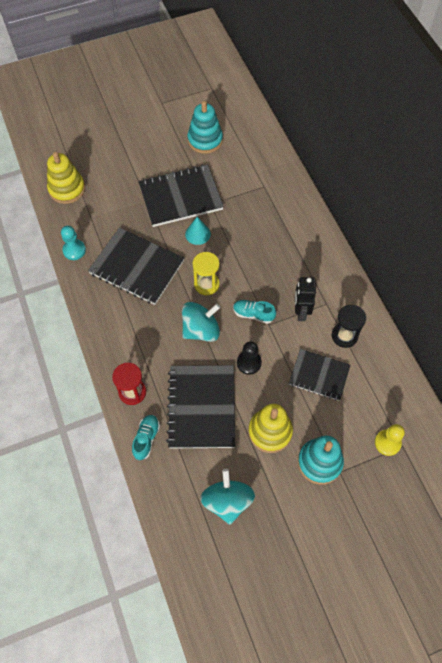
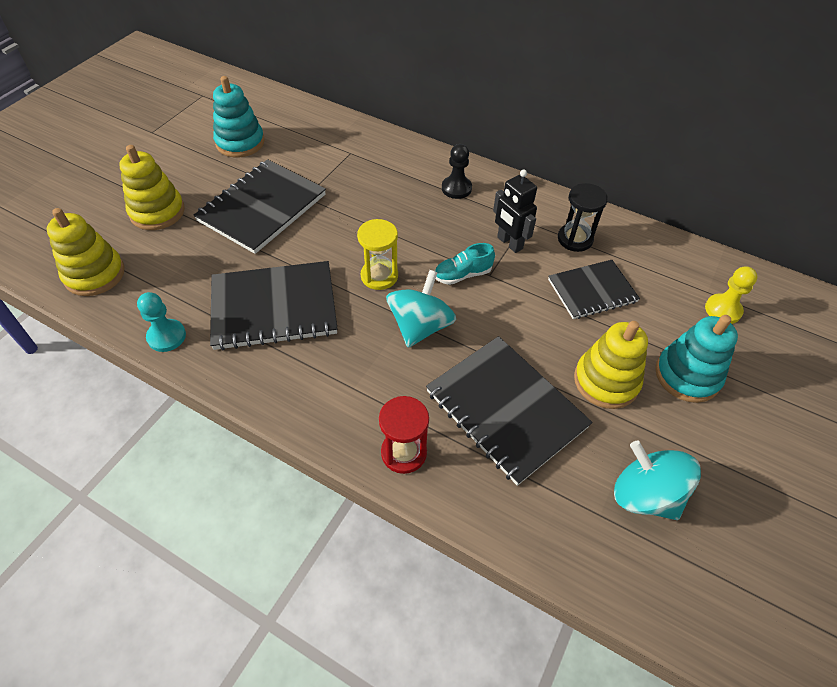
camera: 40 degrees left, 10 degrees down
(124, 166) = (157, 212): none -> yellow stacking toy
(146, 439) = (477, 497): turquoise shoe -> none
(197, 234) = (318, 232): turquoise cone -> none
(249, 363) = (509, 326): black pawn -> black pawn (456, 188)

